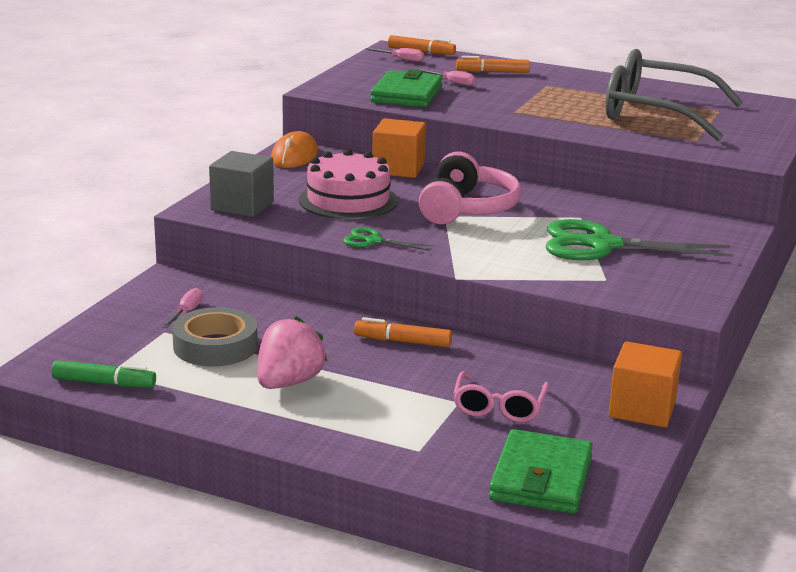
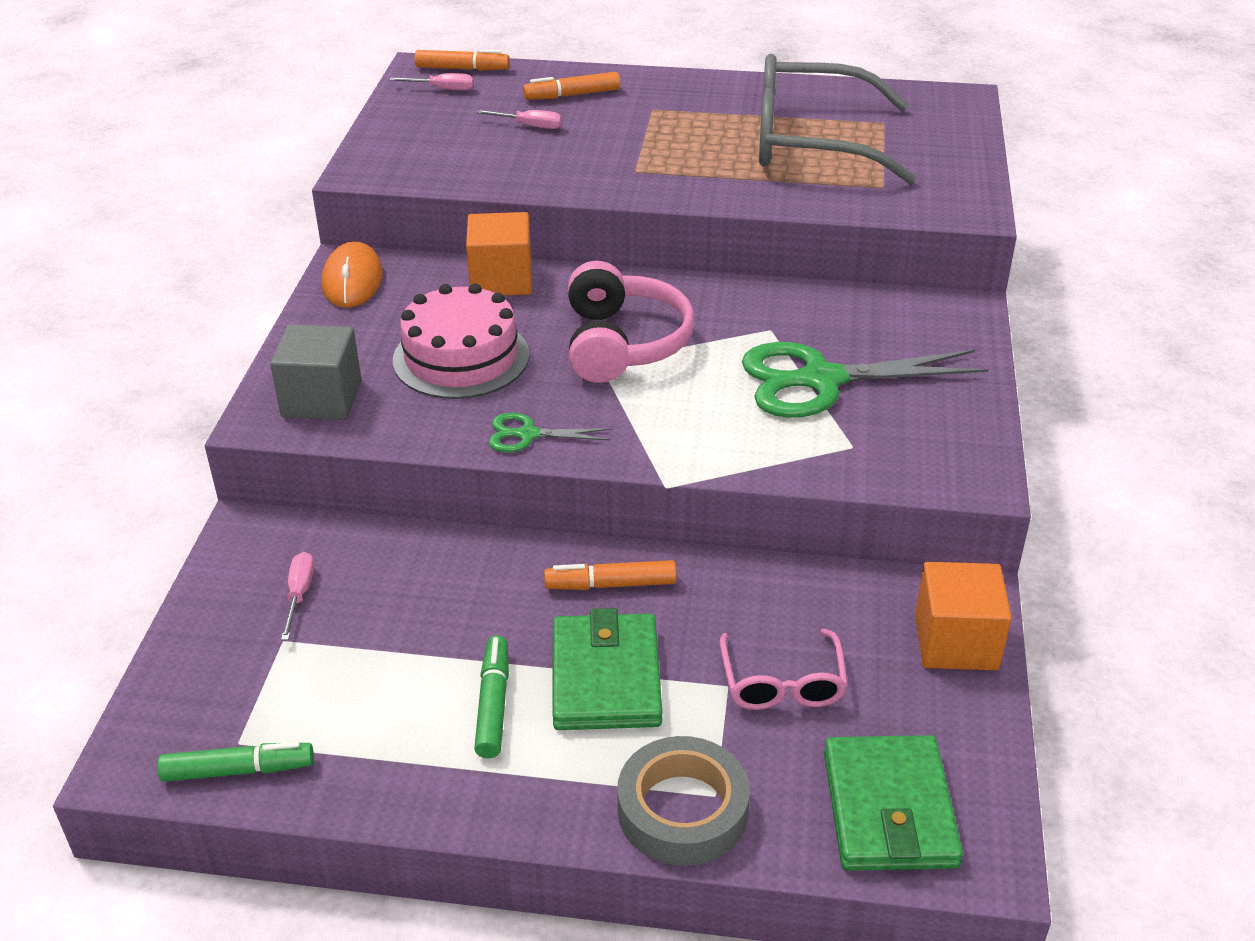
camera: 15 degrees left, 15 degrees up
(215, 346) = (365, 654): grey tape -> grey tape (682, 810)
(288, 383) = (493, 704): pink strawberry -> green marker
(407, 94) = (481, 161): green wallet -> green wallet (606, 678)

